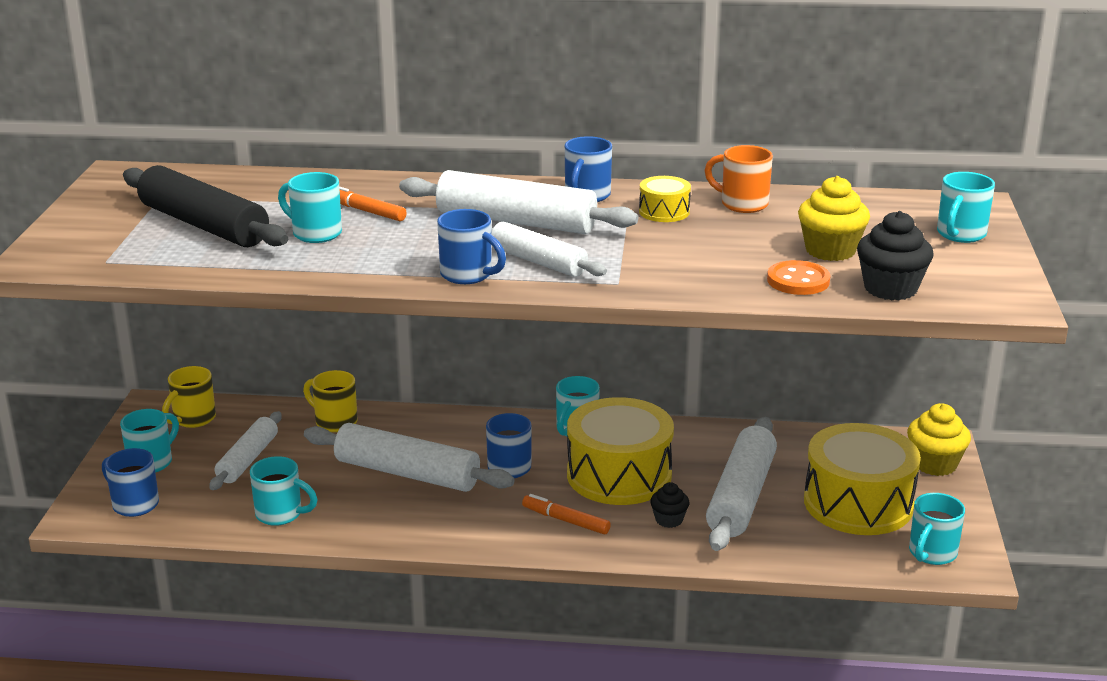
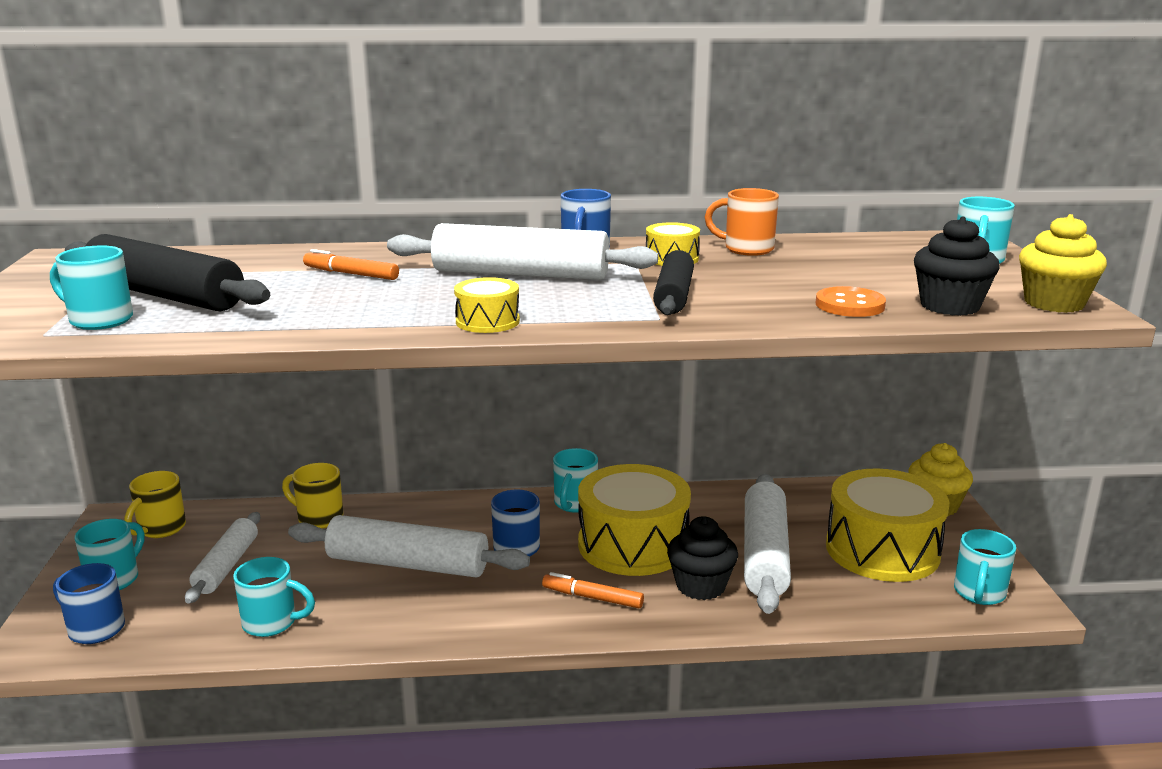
camera: 10 degrees left, 5 degrees down
(315, 233) = (298, 295): turquoise mug -> turquoise mug (99, 320)
(468, 275) = (487, 321): blue mug -> yellow drum
(538, 261) = (561, 305): white rolling pin -> none
(643, 258) = (673, 296): none -> black rolling pin
(669, 520) = (700, 586): black cupcake -> black cupcake, size x1.68
(830, 250) = (862, 279): yellow cupcake -> yellow cupcake (1054, 303)

